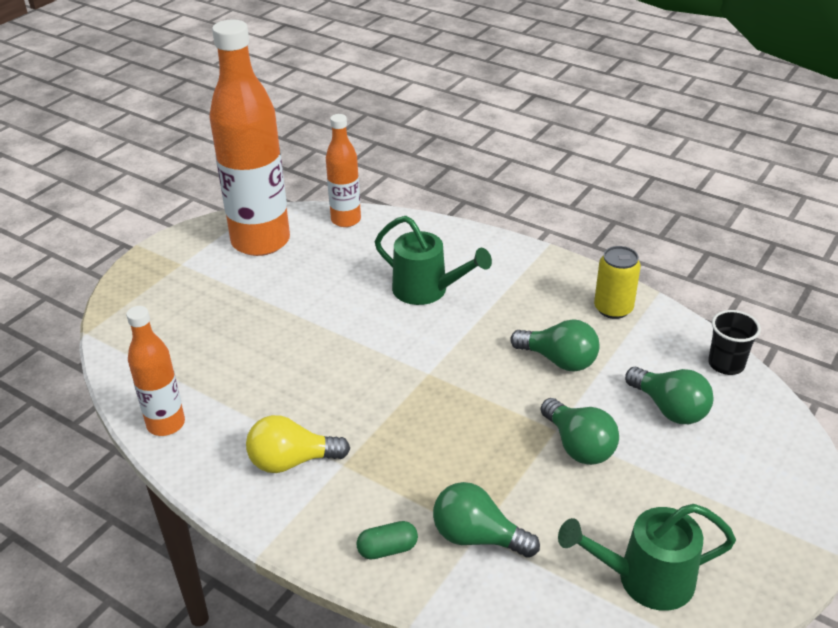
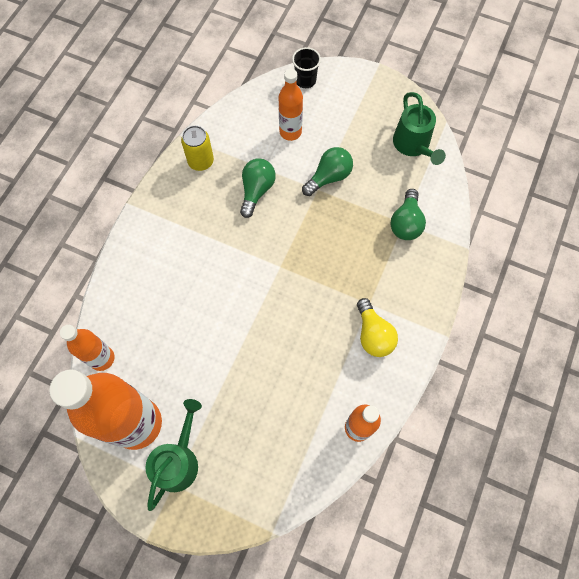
camera: 100 degrees left, 30 degrees up
(387, 549) = (425, 267): green capsule -> none
(428, 290) = (192, 279): green watering can -> green watering can (179, 460)
(669, 408) = (290, 132): green light bulb -> orange bottle
(726, 364) = (247, 102): black cup -> black cup (305, 80)

